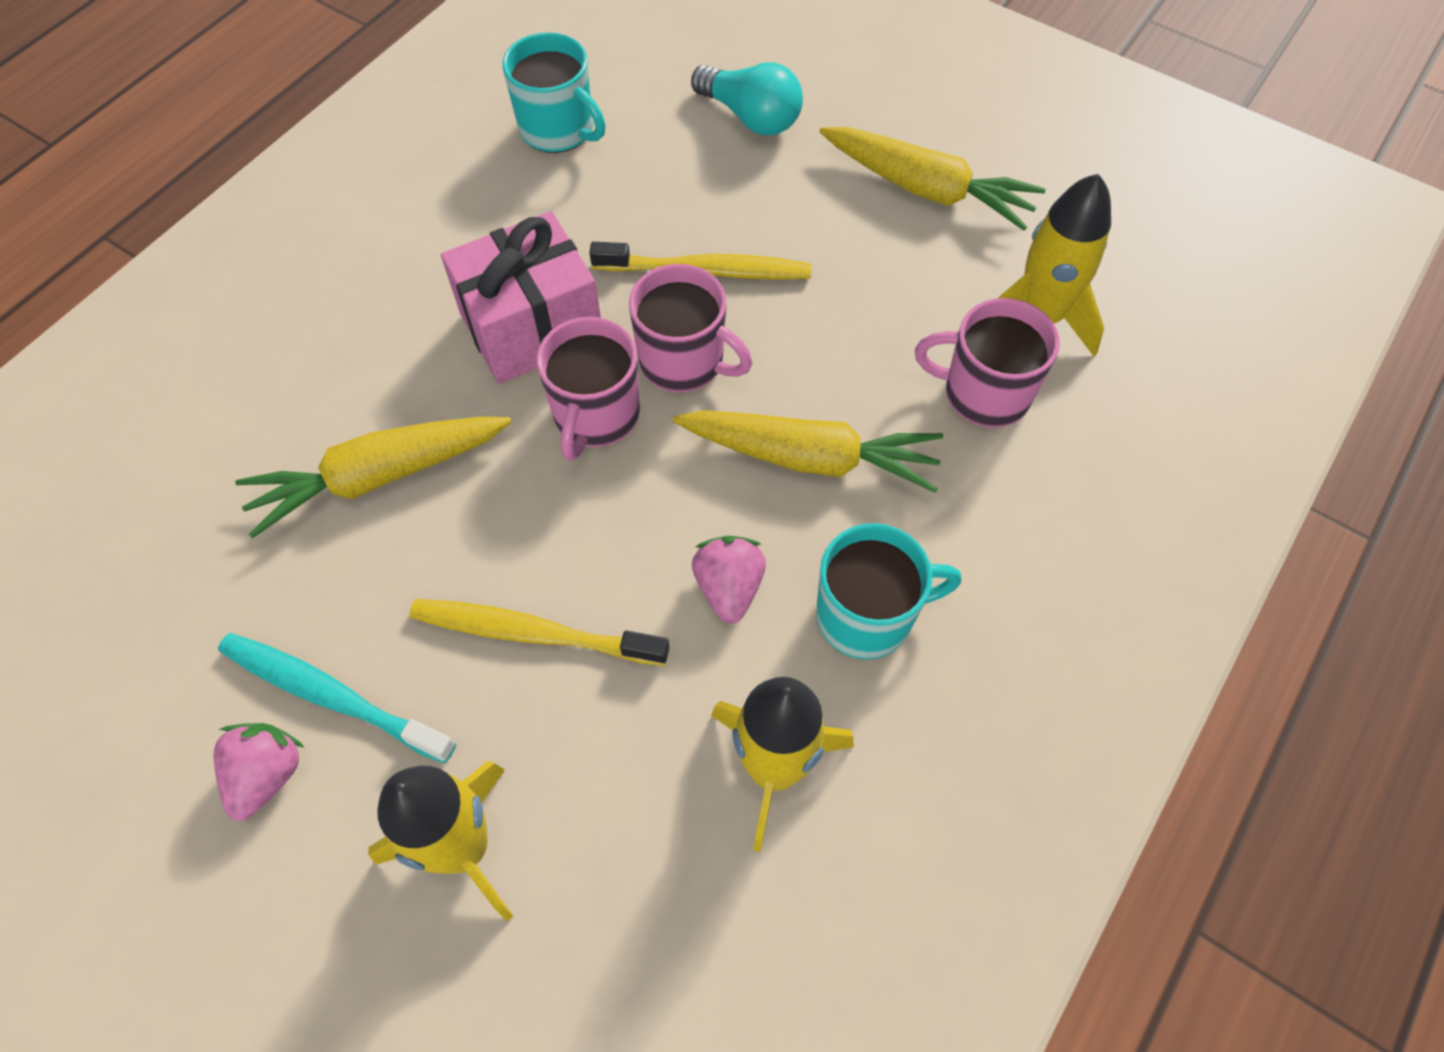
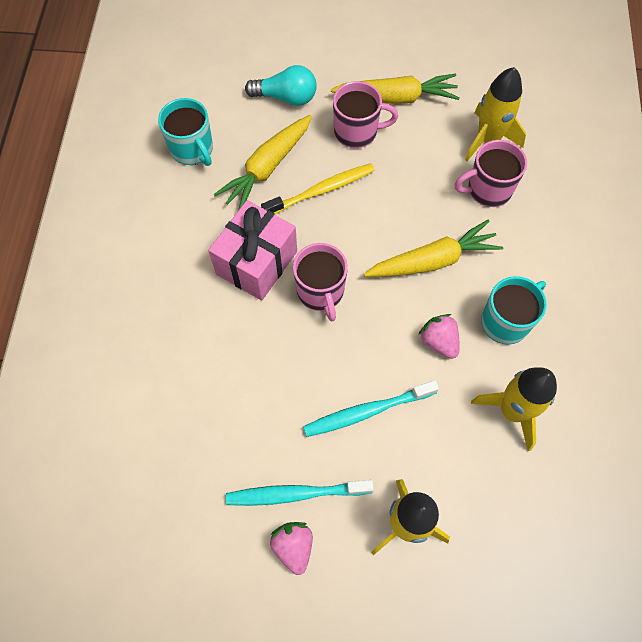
camera: 30 degrees left, 5 degrees up
(378, 477) = (237, 378): yellow carrot -> yellow carrot (267, 168)
(534, 633) = (367, 411): yellow toothbrush -> turquoise toothbrush
(558, 130) = (192, 150): turquoise mug -> turquoise mug turned 45 degrees clockwise
(684, 362) = (343, 243): pink mug -> pink mug (357, 132)

